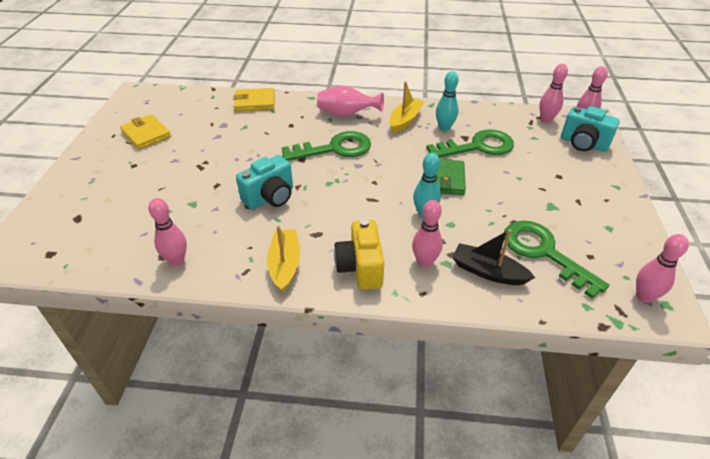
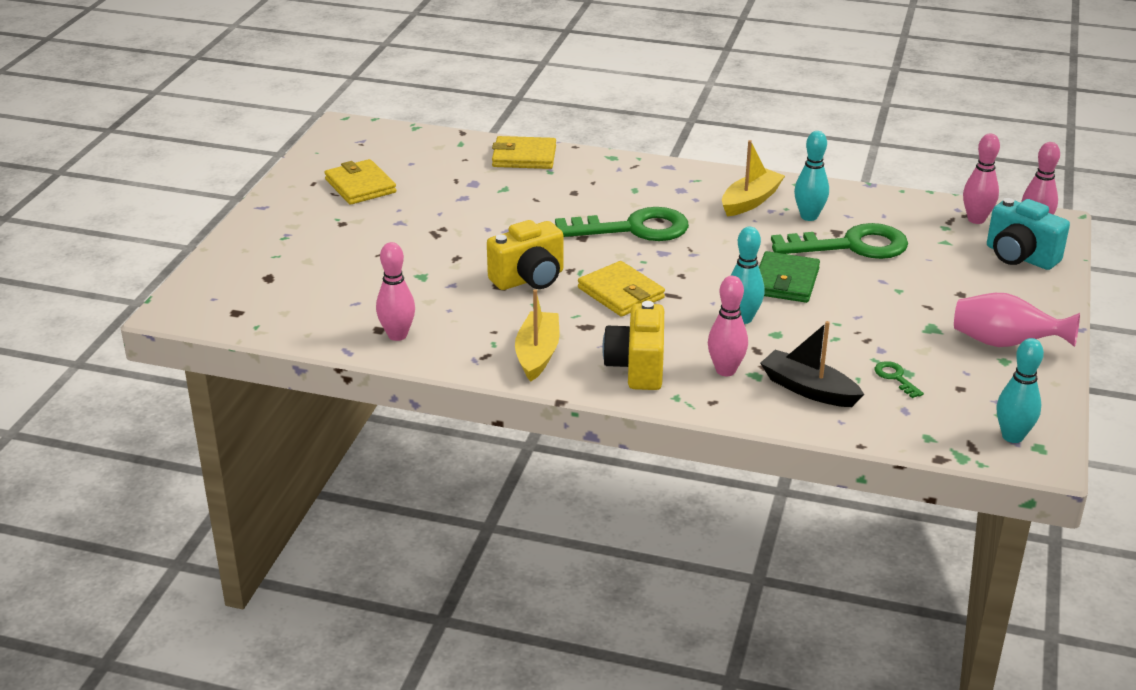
camera: 10 degrees right, 10 degrees down
(270, 197) = (529, 279): turquoise camera -> yellow camera
(336, 202) = (621, 293): none -> yellow wallet
(347, 114) = (662, 185): pink vase -> pink vase (1005, 344)
(543, 253) = (895, 377): green key -> green key, size x0.40
(644, 297) = (1012, 436): pink bowling pin -> turquoise bowling pin

